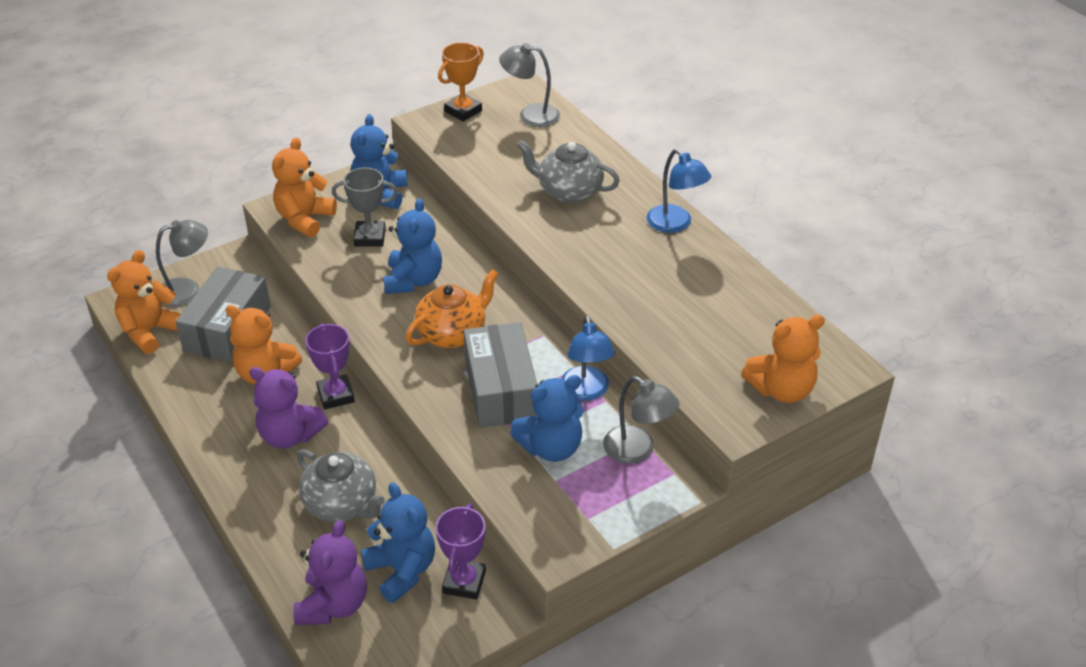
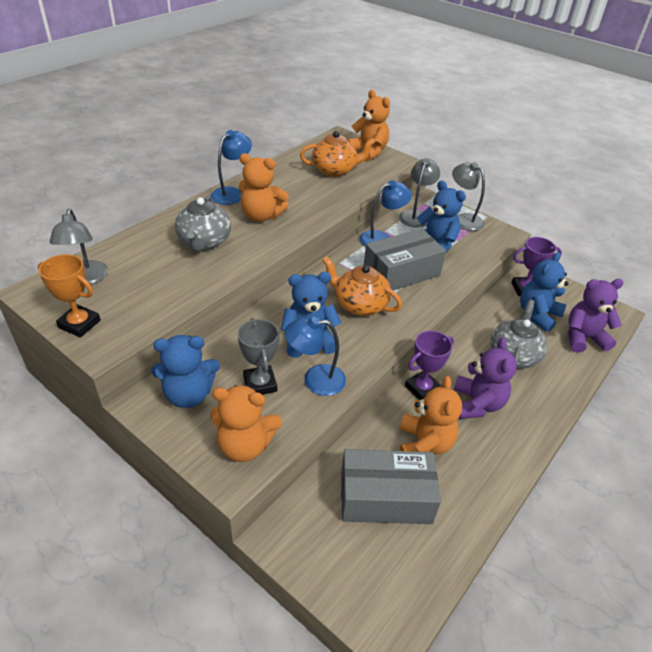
camera: 110 degrees left, 0 degrees up
(150, 331) = (421, 571): orange teddy bear -> orange teddy bear (261, 216)
(187, 290) = (345, 564): grey lamp -> grey lamp (463, 219)
(355, 274) = (315, 380): none -> blue lamp
(722, 334) = (335, 170): none -> orange teapot

